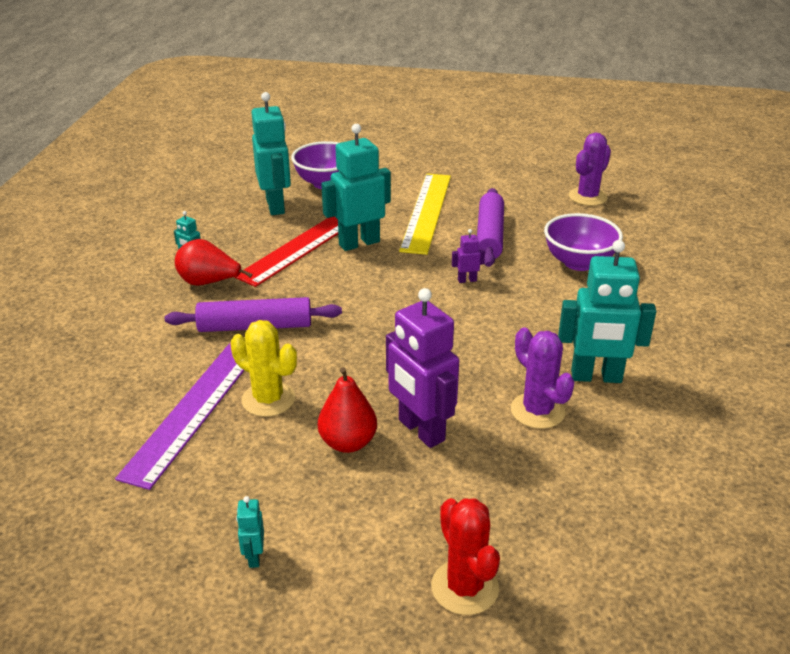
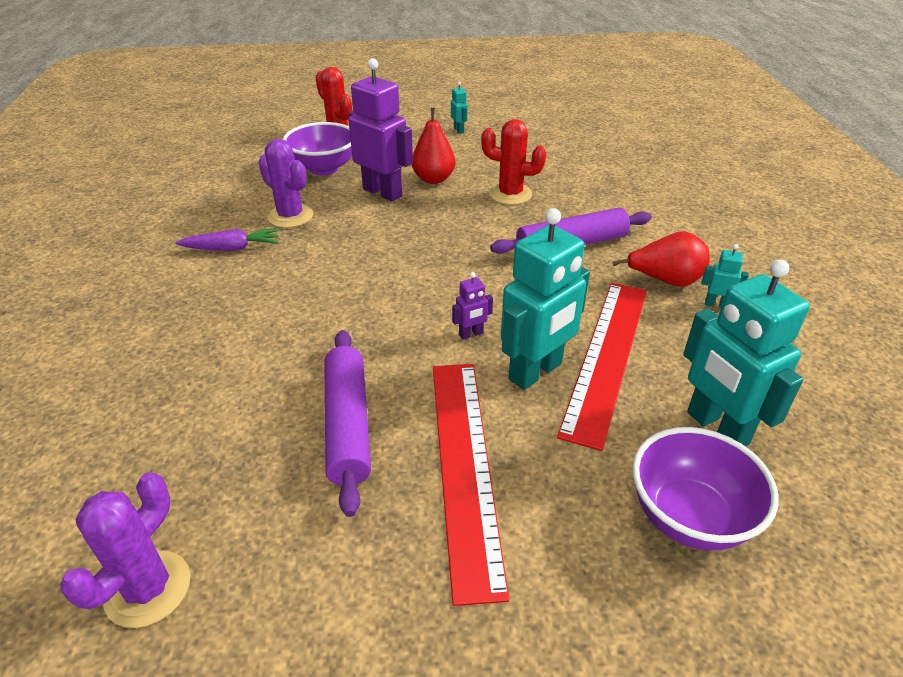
camera: 165 degrees right, 5 degrees up
(195, 408) = (559, 182): purple ruler -> none
(268, 399) = (510, 194): yellow cactus -> red cactus
(426, 212) = (465, 466): yellow ruler -> red ruler
(467, 280) = (370, 335): purple robot -> purple robot (471, 334)
(579, 262) = (214, 392): purple bowl -> purple bowl (324, 168)
(596, 377) = (232, 248): turquoise robot -> purple carrot

